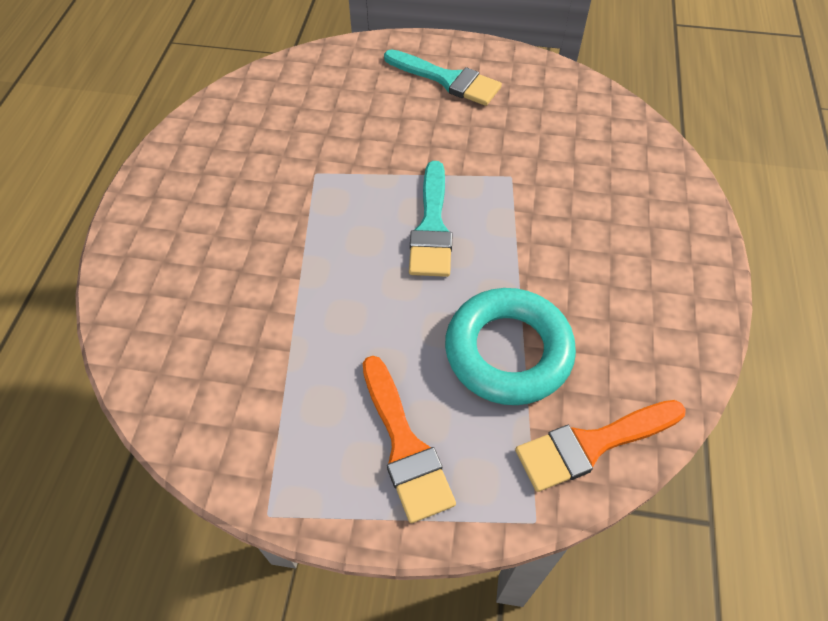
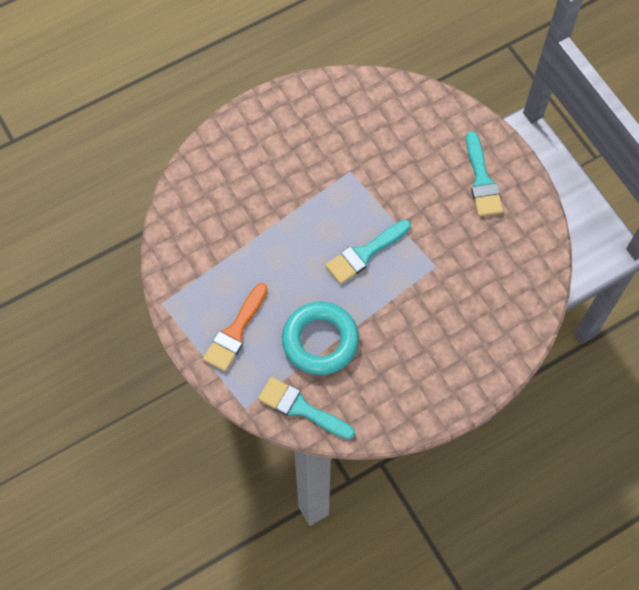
camera: 50 degrees right, 10 degrees up
(591, 445) = (301, 408): orange brush -> turquoise brush

